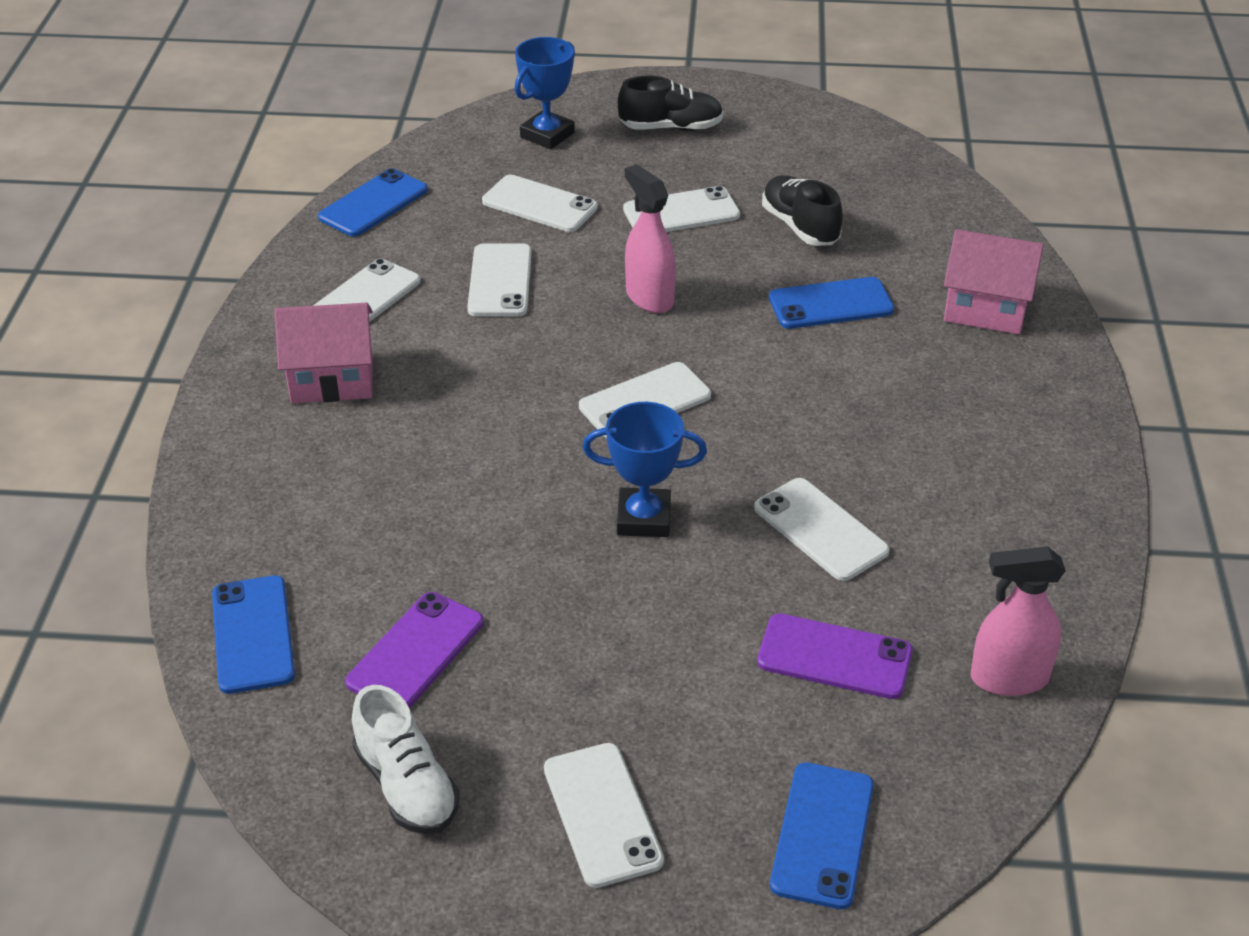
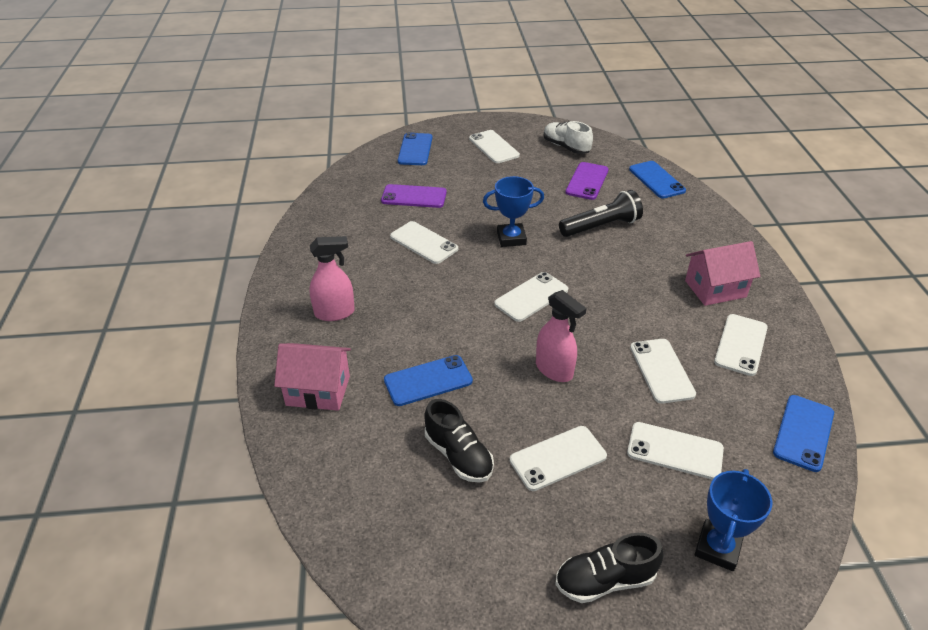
camera: 170 degrees right, 0 degrees up
(452, 523) = (601, 226): none -> black flashlight
(1008, 678) = (340, 197): pink spray bottle -> pink spray bottle (335, 313)

